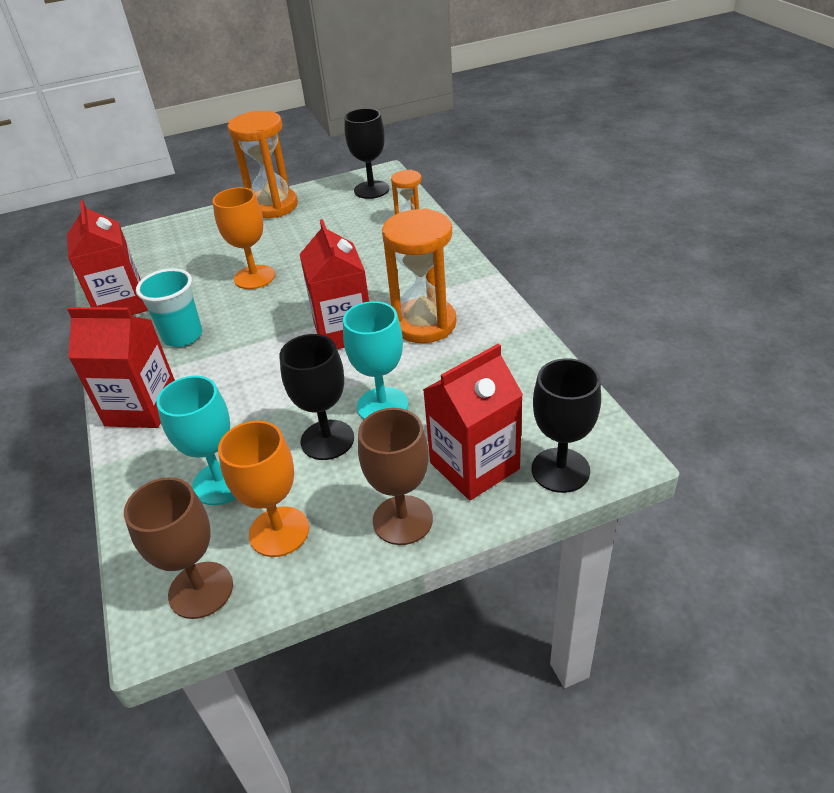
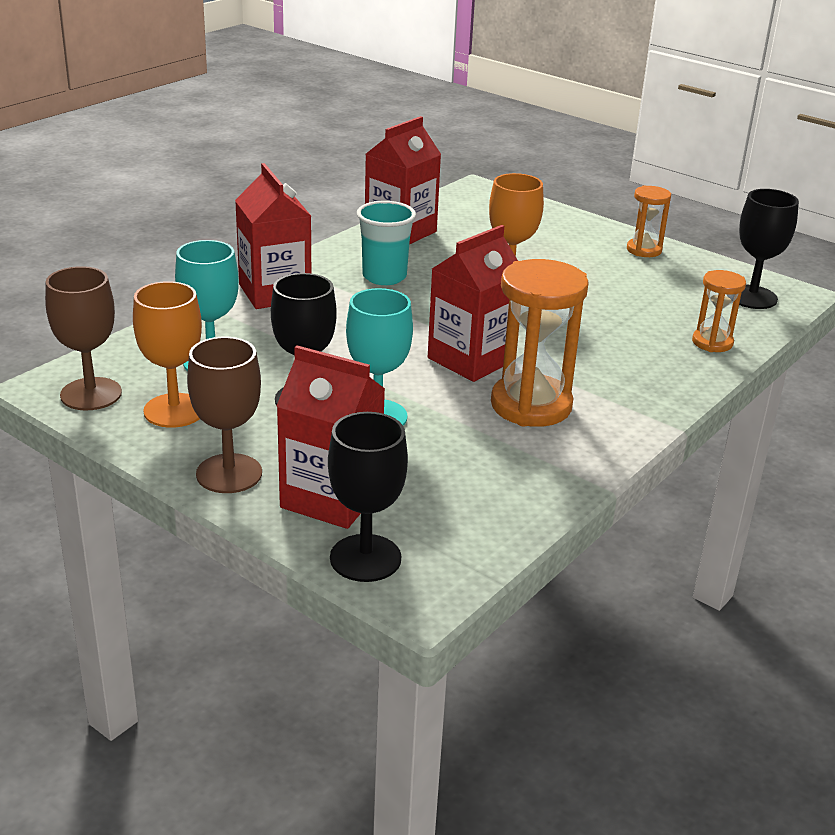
camera: 55 degrees right, 10 degrees down
(273, 206) = (644, 250): orange hourglass -> orange hourglass, size x0.55

